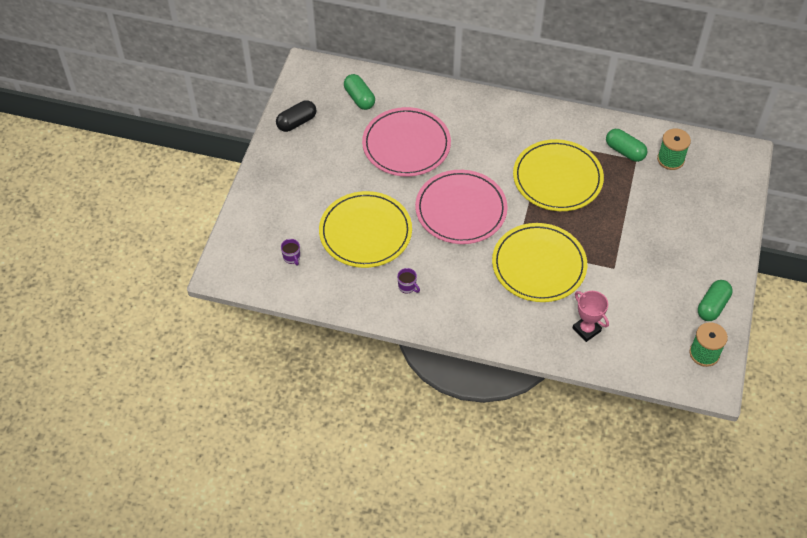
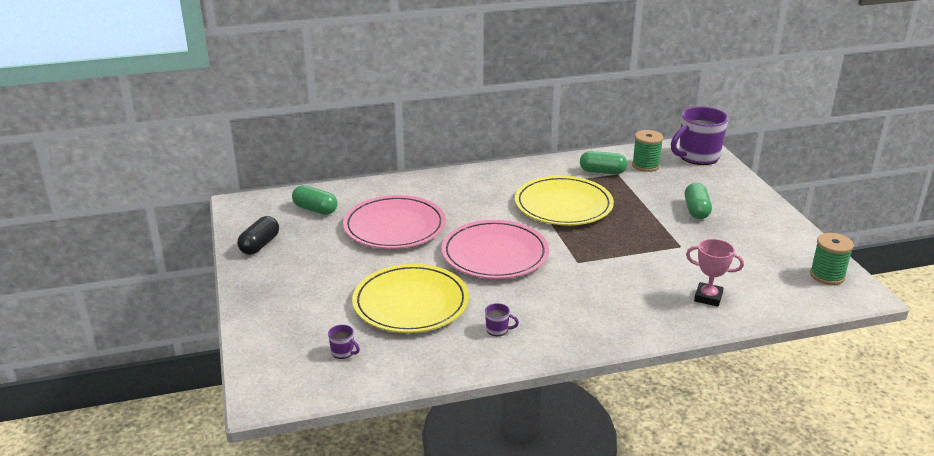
camera: 30 degrees left, 25 degrees down
(539, 265) = (612, 267): yellow plate -> none
(712, 306) = (792, 242): green capsule -> green capsule (696, 210)
(729, 168) = (697, 157): none -> purple mug

